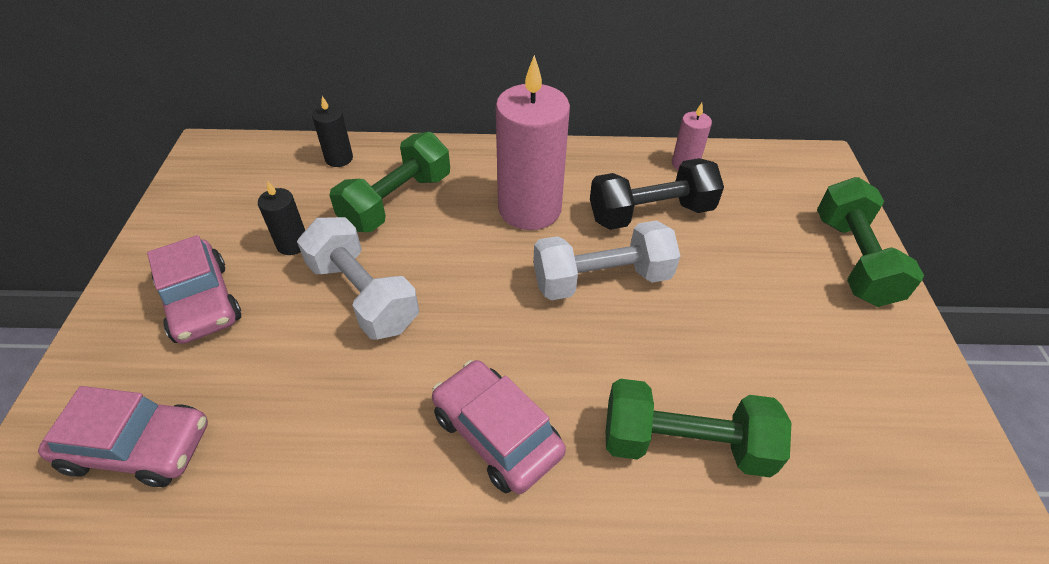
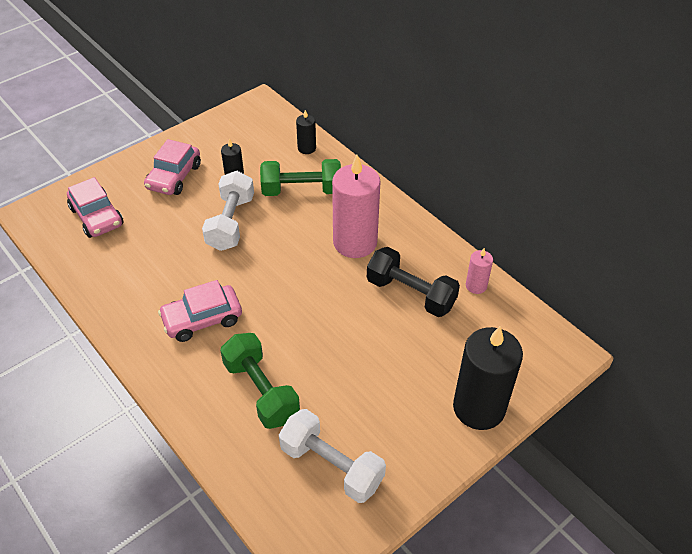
camera: 50 degrees right, 0 degrees up
(496, 434) = (202, 319): pink car -> pink car turned 120 degrees counterclockwise
(601, 279) = (335, 302): white dumbbell -> white dumbbell (331, 465)
(853, 259) = (479, 407): green dumbbell -> black candle

